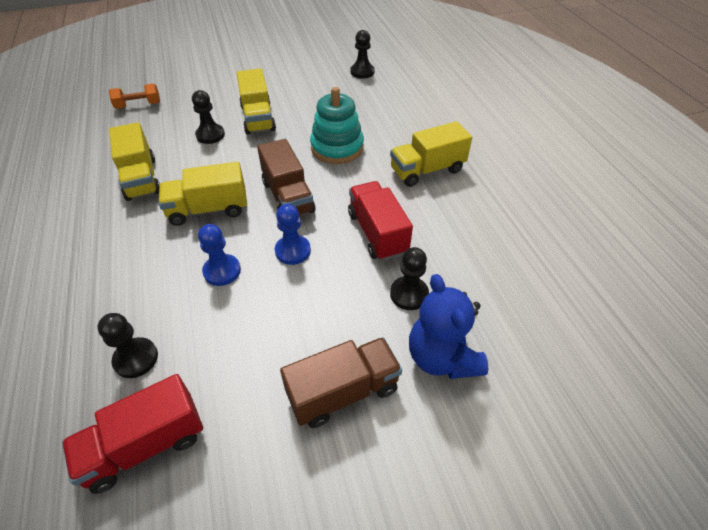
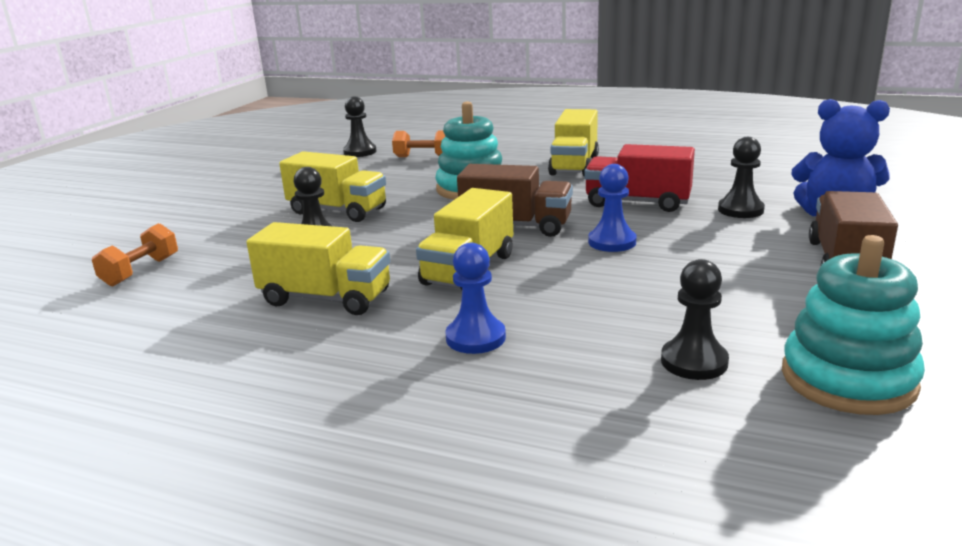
camera: 50 degrees left, 25 degrees down
(145, 445) = (848, 379): red truck -> turquoise stacking toy
(222, 271) = (596, 283): blue pawn -> blue pawn (475, 338)
(378, 99) = (423, 157): none -> orange dumbbell

